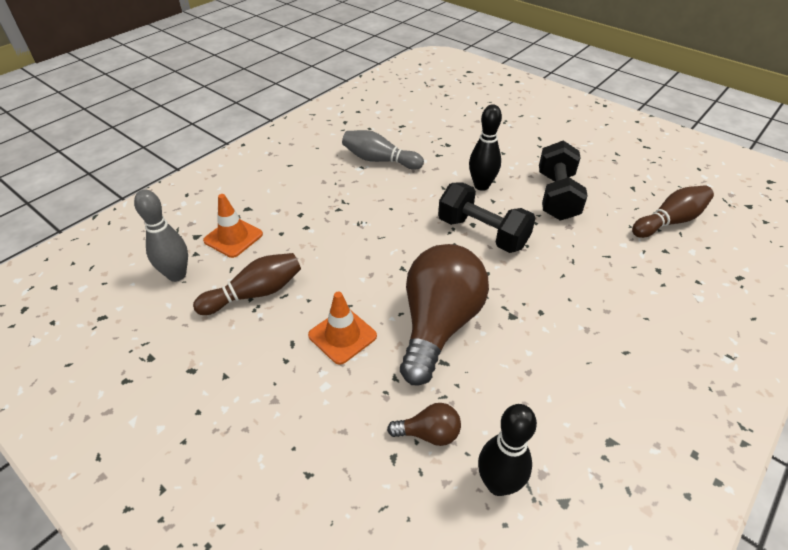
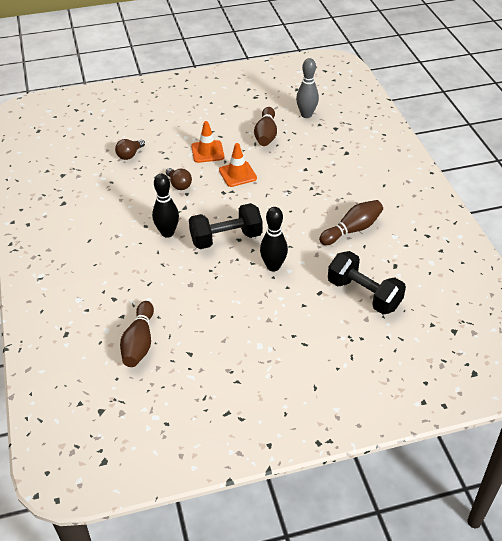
camera: 125 degrees right, 0 degrees up
(233, 237) = (321, 140): orange traffic cone -> orange traffic cone (237, 174)
(379, 160) = (352, 230): grey bowling pin -> brown bowling pin
(439, 325) = (179, 185): brown light bulb -> brown light bulb, size x0.43
(498, 484) = (89, 162): black bowling pin -> black bowling pin (167, 233)
(557, 196) = (224, 299): black dumbbell -> black dumbbell (364, 294)

